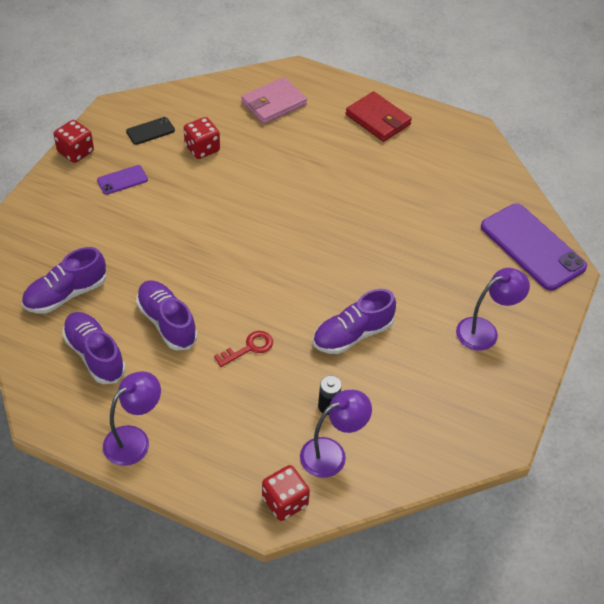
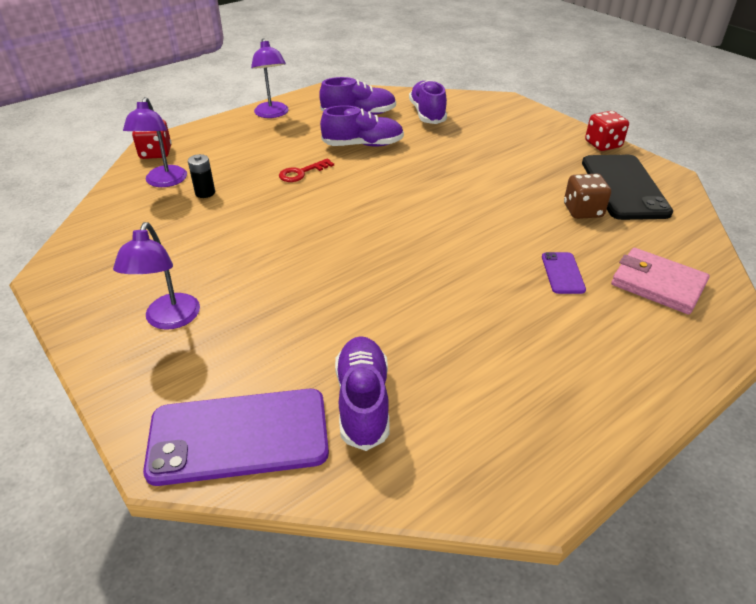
camera: 120 degrees right, 10 degrees down
(122, 180) = (551, 159): purple phone -> purple phone (562, 273)
(150, 131) = (624, 187): black phone -> black phone, size x2.17
(202, 149) = (582, 211): red dice -> brown dice
(249, 348) = (301, 173): red key -> red key turned 60 degrees clockwise
(274, 103) = (657, 284): pink wallet -> pink wallet turned 45 degrees counterclockwise
(352, 334) = (260, 228): purple shoe -> purple shoe (363, 402)
(378, 119) = (597, 376): red wallet -> none

